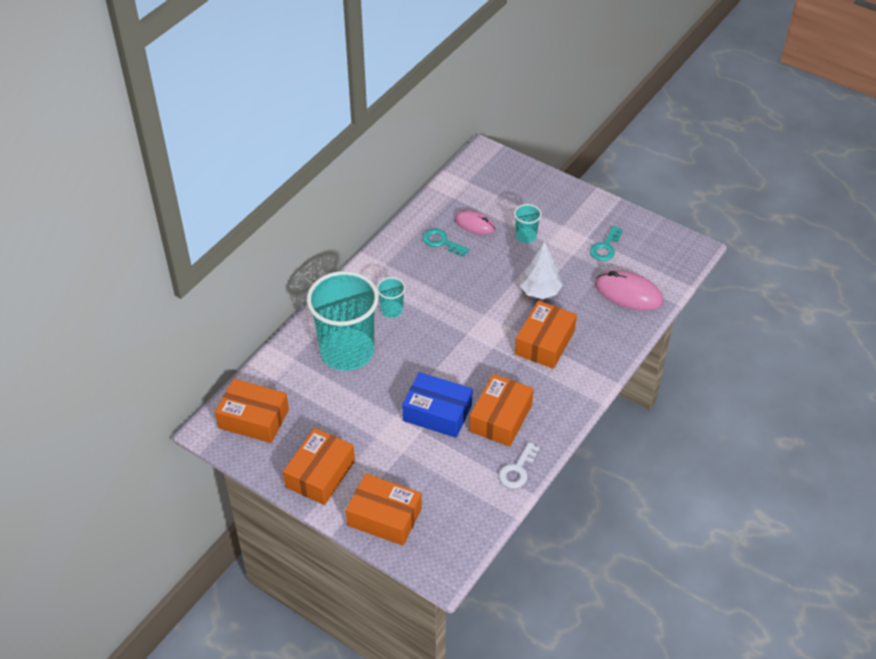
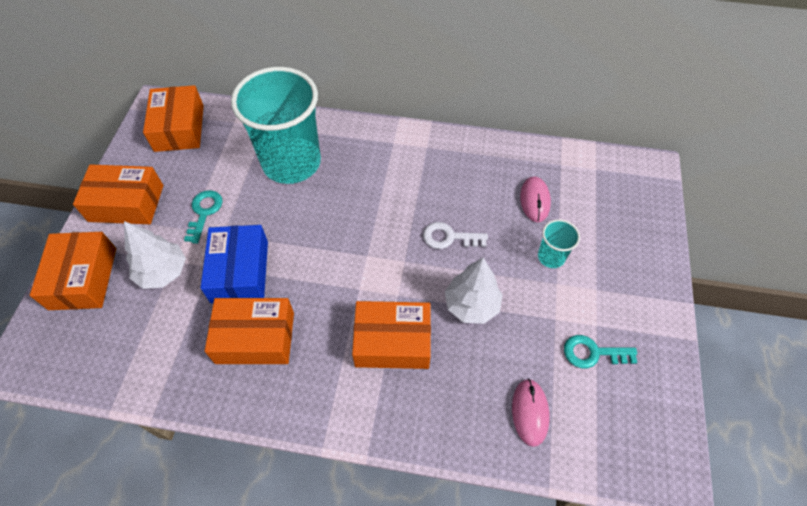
camera: 65 degrees right, 10 degrees up
(391, 310) = (365, 176): turquoise cup -> none
(409, 462) = (163, 272): none -> white tree
(442, 242) = (488, 181): turquoise key -> turquoise key (204, 212)
(517, 470) = (182, 386): white key -> white key (449, 237)
(628, 293) = (530, 412): pink mouse -> pink mouse, size x0.64

